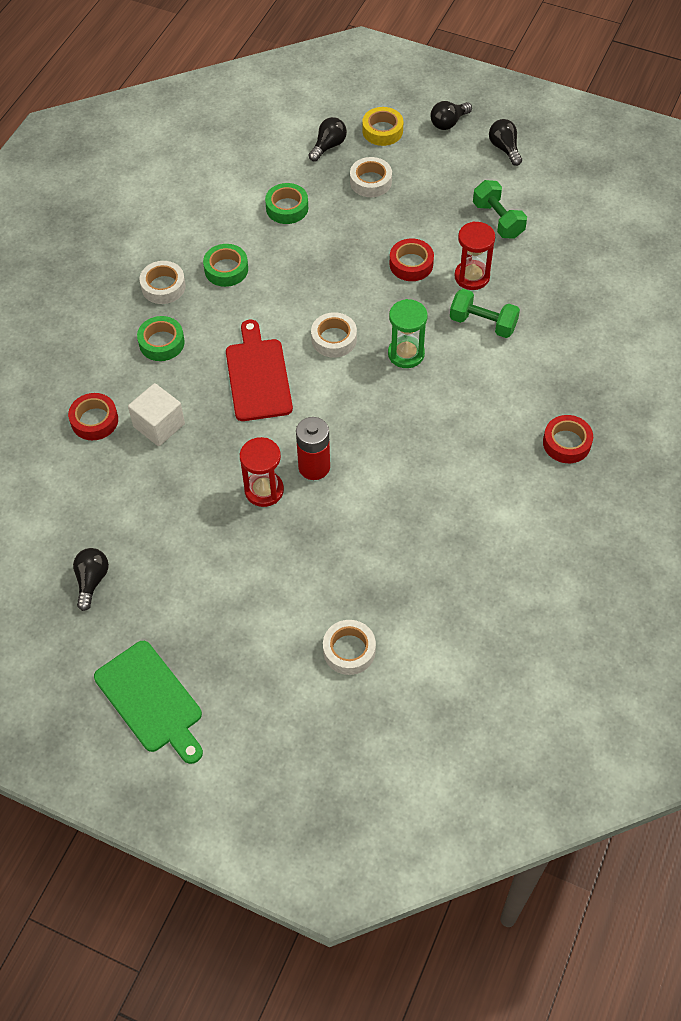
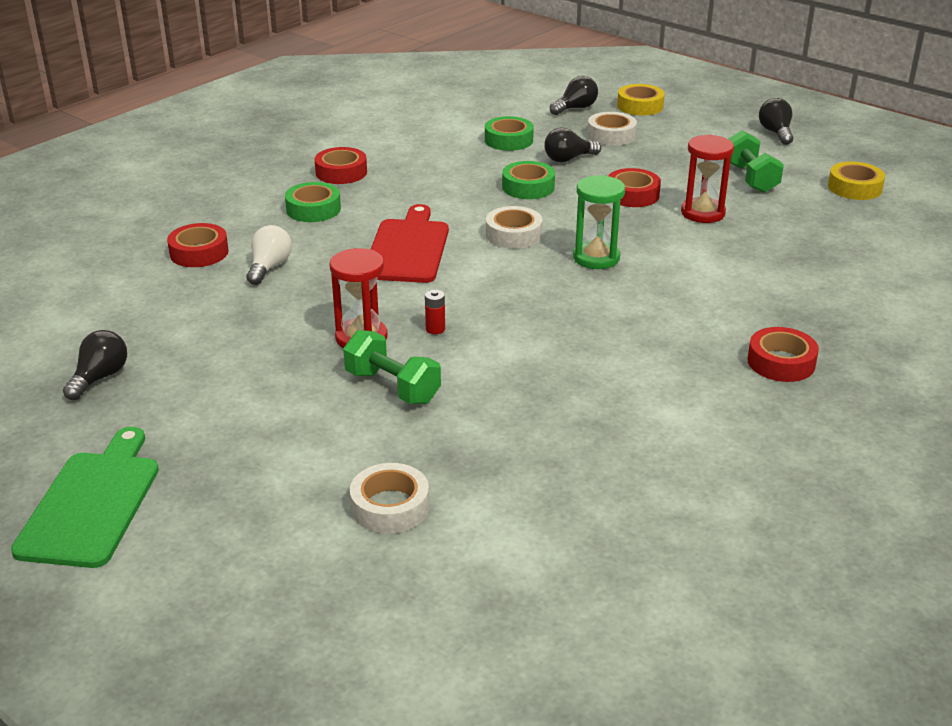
camera: 15 degrees right, 25 degrees down
(151, 700) = (92, 503): green cutting board -> green cutting board turned 150 degrees counterclockwise
(159, 425) = (269, 267): white cube -> white light bulb
(163, 286) = (341, 172): white tape -> red tape
(226, 269) = (417, 170): green tape -> green tape (528, 187)
(314, 467) = (435, 329): red battery -> red battery, size x0.47
(448, 123) = (717, 110): black light bulb -> black light bulb (568, 159)
(483, 323) = (703, 249): green dumbbell -> green dumbbell (392, 387)
(581, 215) = (854, 188): none -> yellow tape

